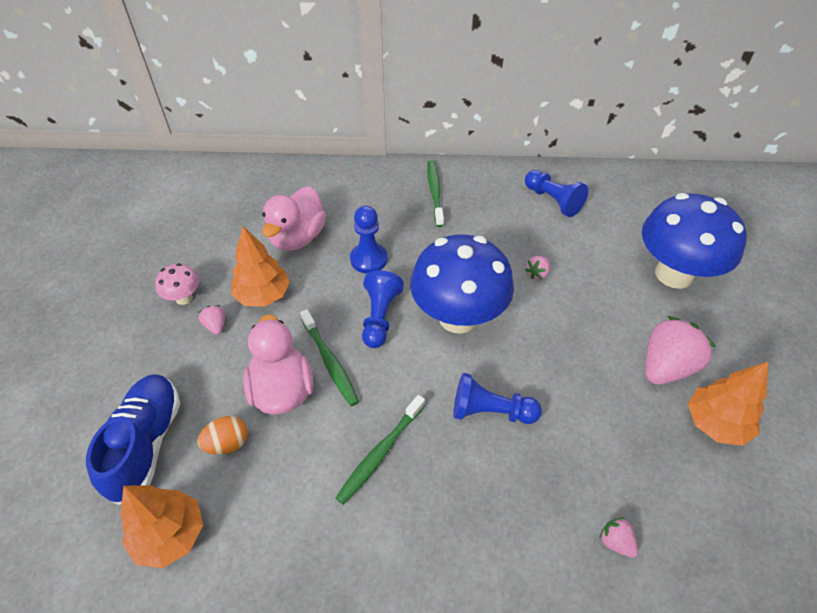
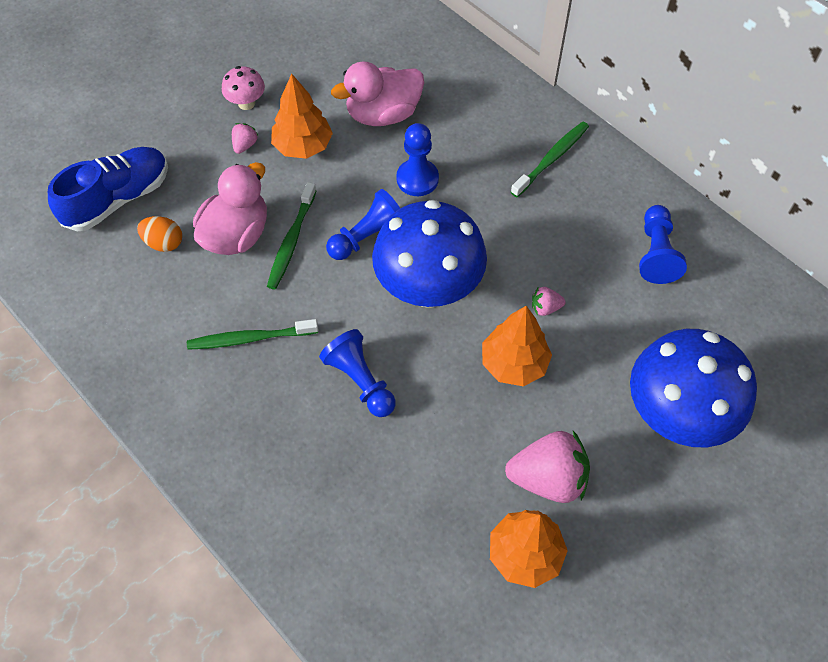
camera: 45 degrees right, 10 degrees up
(170, 535) = (74, 274): orange tree -> orange tree (514, 364)
(615, 542) = (331, 547): pink strawberry -> none

